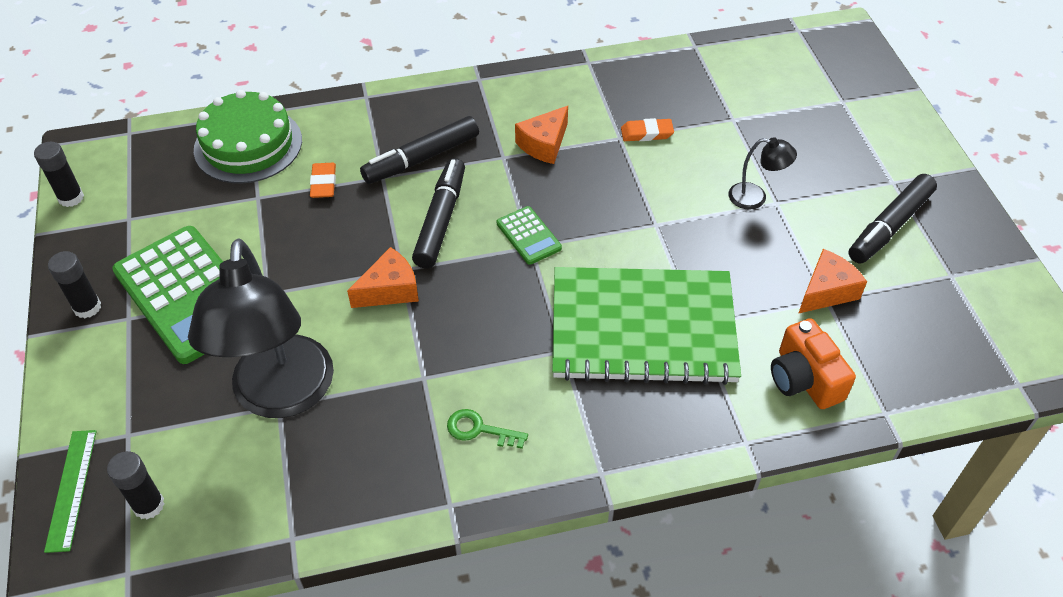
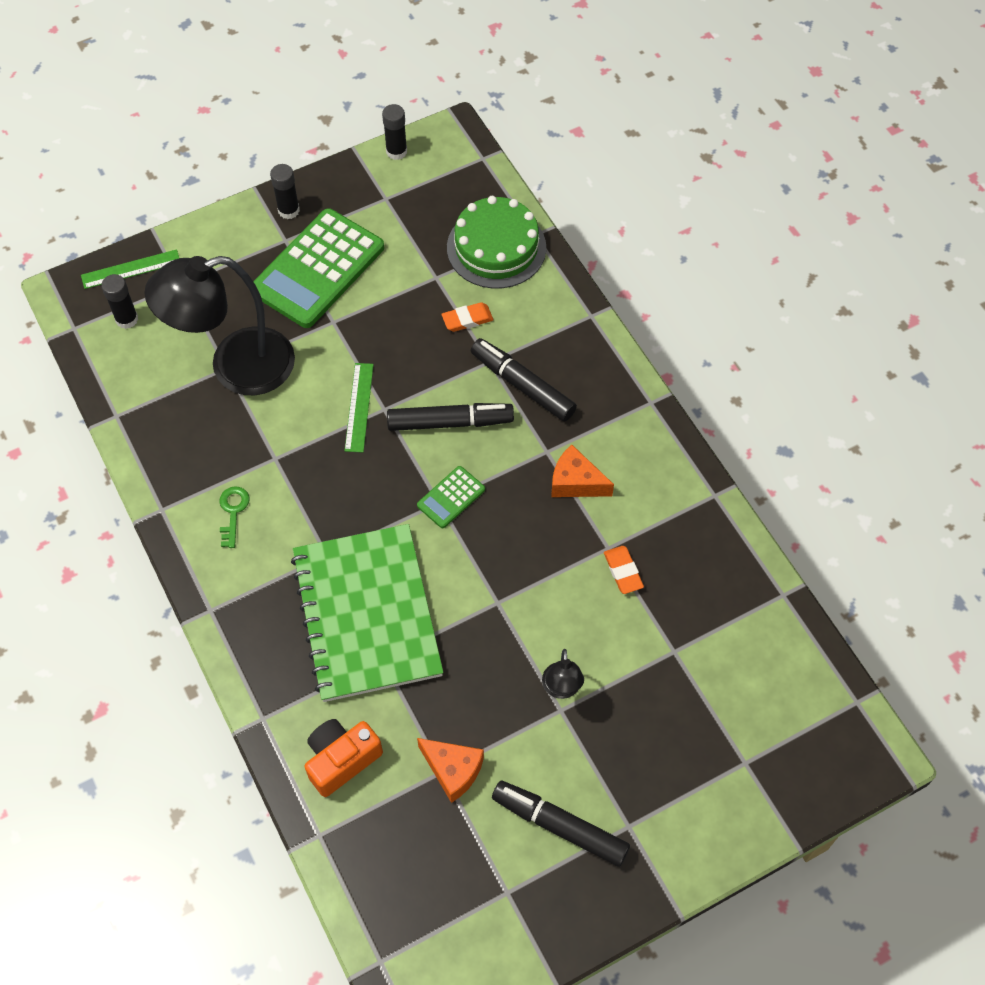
camera: 75 degrees right, 10 degrees up
(390, 290) = (359, 407): orange cheese -> green ruler

